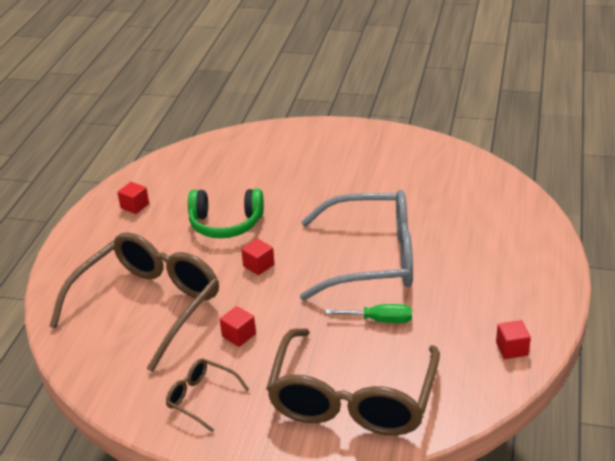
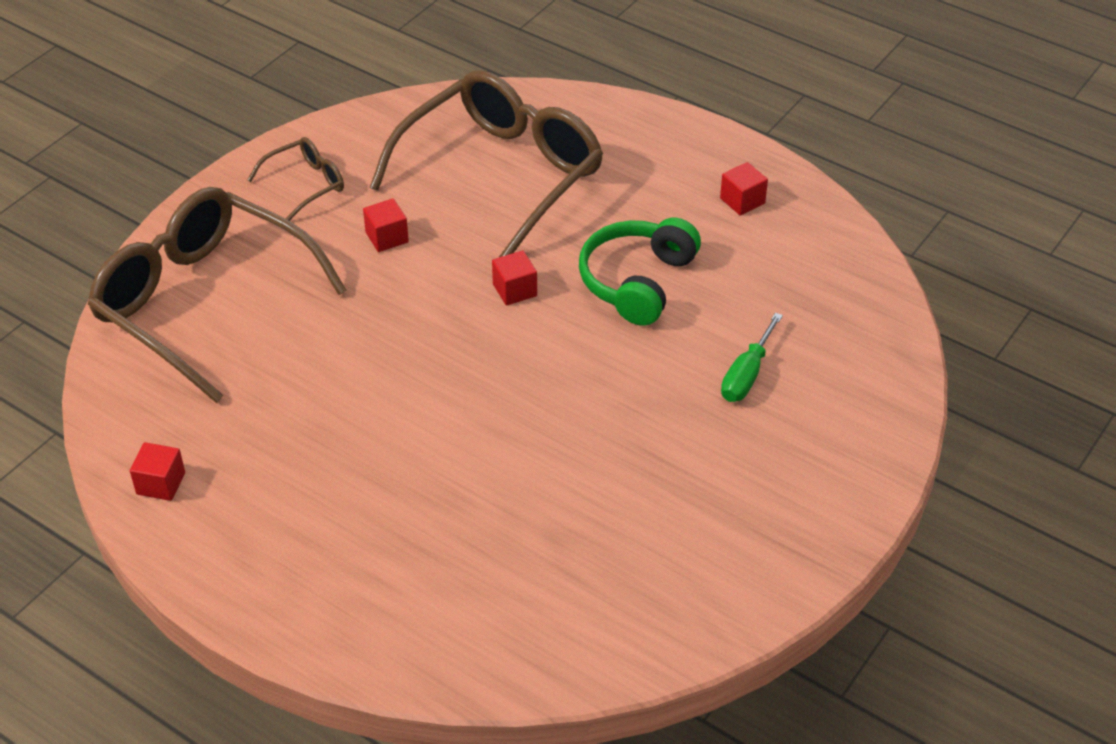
camera: 110 degrees right, 10 degrees up
(148, 305) = (502, 174): brown glasses -> brown glasses turned 105 degrees counterclockwise
(372, 259) = (447, 411): grey glasses -> none
(380, 320) = (315, 373): green screwdriver -> green screwdriver (746, 375)

